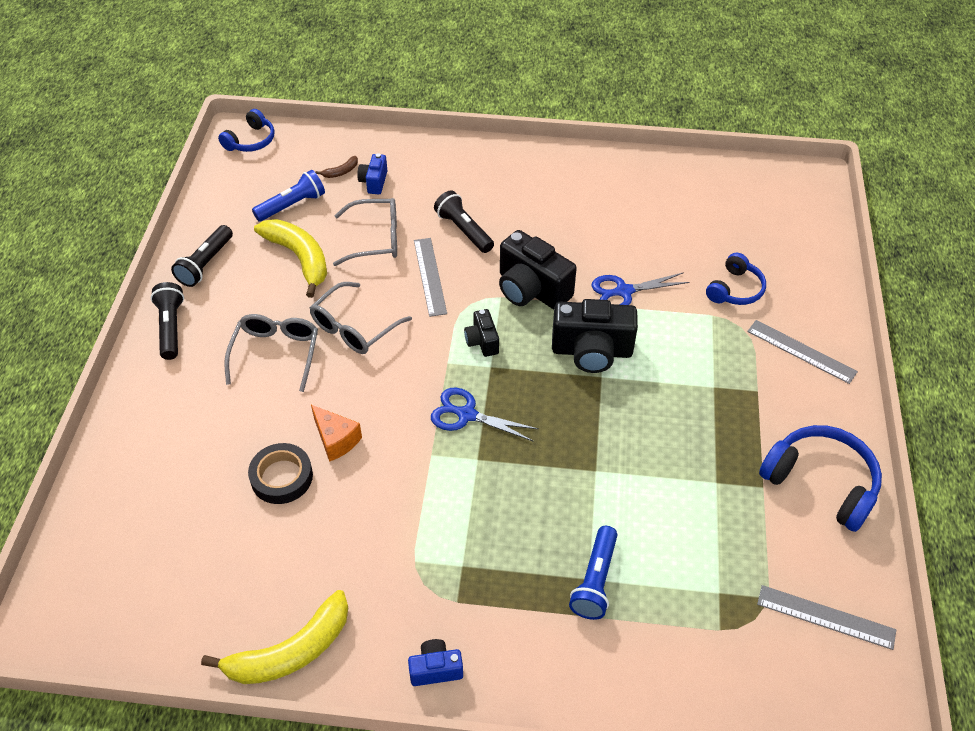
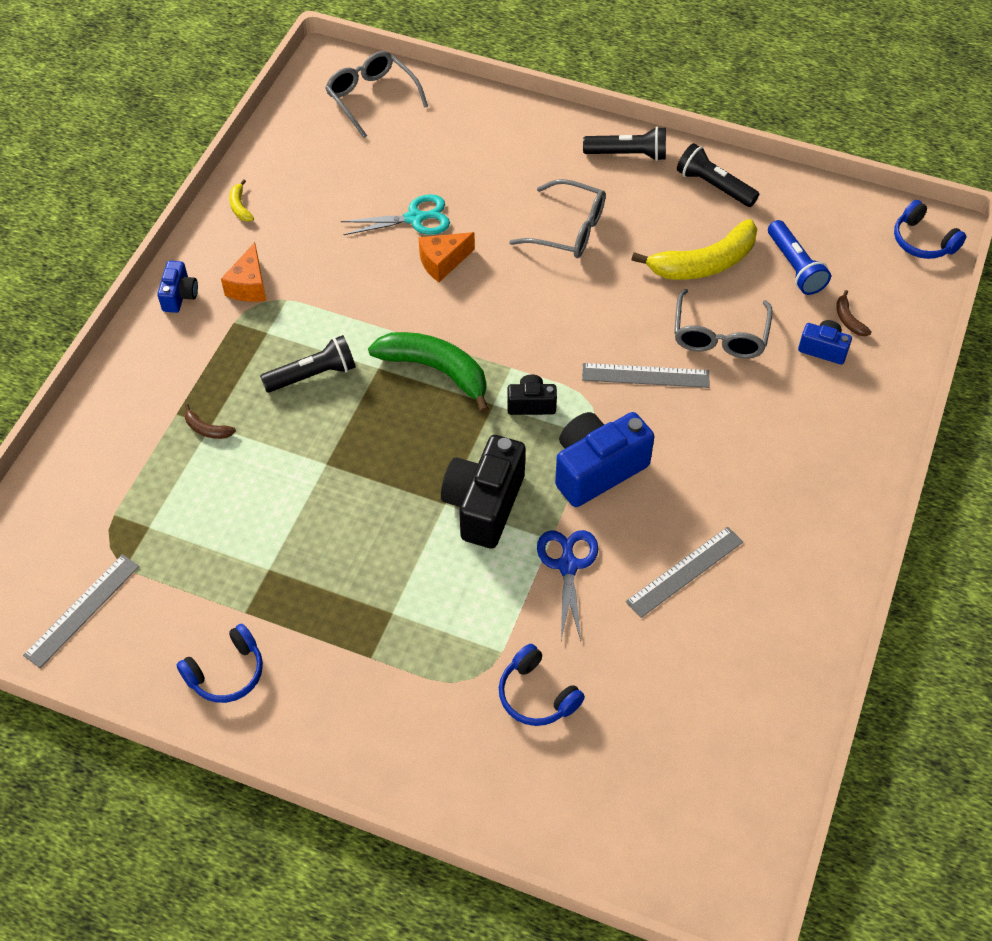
camera: 105 degrees right, 5 degrees up
(281, 477) = (414, 218): black tape -> turquoise scissors
(291, 651) = (240, 206): yellow banana -> yellow banana, size x0.43
(354, 328) = (585, 296): grey glasses -> grey glasses (371, 98)
(405, 602) = (249, 286): none -> orange cheese
(464, 230) = (715, 423): black flashlight -> black flashlight (313, 375)
(467, 414) = (436, 370): blue scissors -> green banana
(531, 290) = (597, 469): black camera -> blue camera
(595, 581) = (207, 429): blue flashlight -> brown banana
(801, 351) = (412, 732): grey ruler -> grey ruler (685, 571)
(821, 482) = (226, 673): blue headphones -> blue headphones, size x0.61

